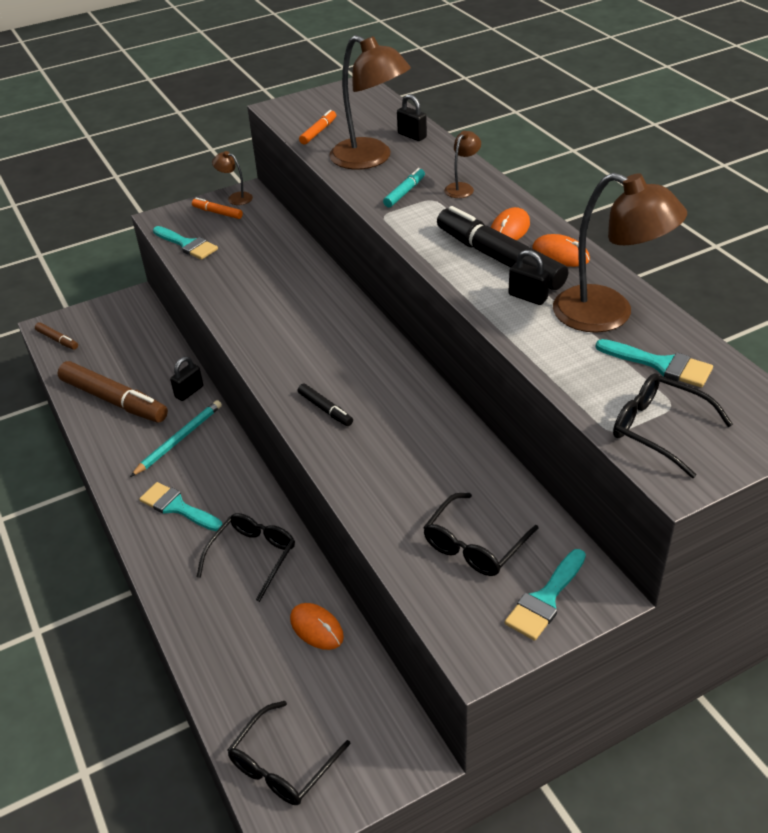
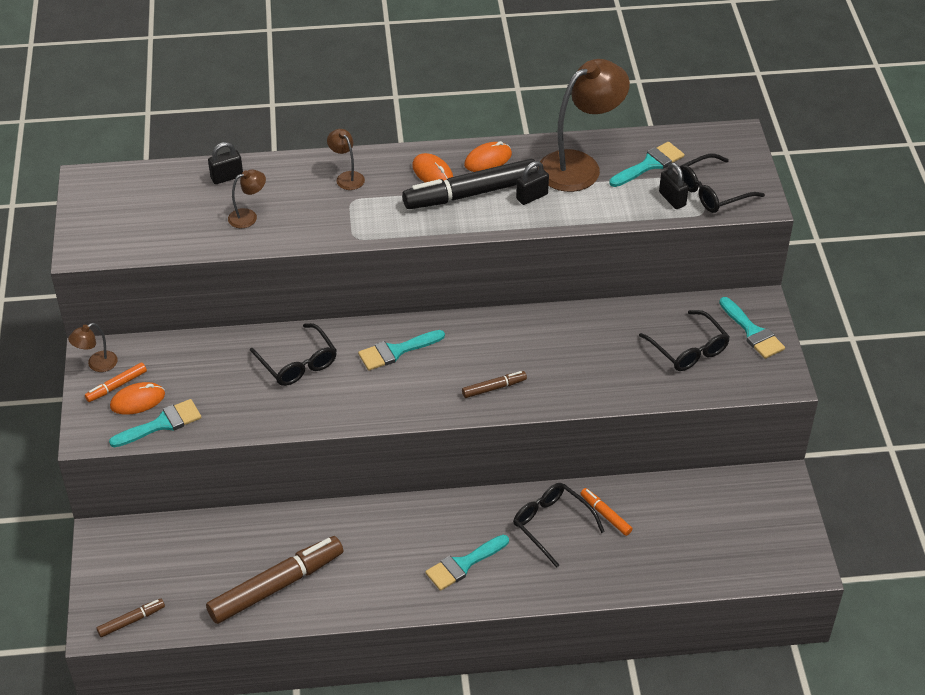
camera: 70 degrees left, 5 degrees up
(179, 439) = (371, 544): turquoise pencil -> none
(189, 392) = (303, 521): black padlock -> black padlock (672, 199)
(282, 765) = (760, 556): black glasses -> black glasses (298, 363)
(316, 628) = (647, 503): orange mouse -> orange mouse (137, 400)
(318, 132) = (163, 236): orange marker -> orange marker (605, 515)
(325, 409) = (494, 388): black marker -> brown marker
(338, 334) = (396, 351): none -> turquoise brush
(370, 159) = (248, 216): brown lamp -> brown lamp, size x0.45
(404, 192) = (327, 213): turquoise marker -> none

